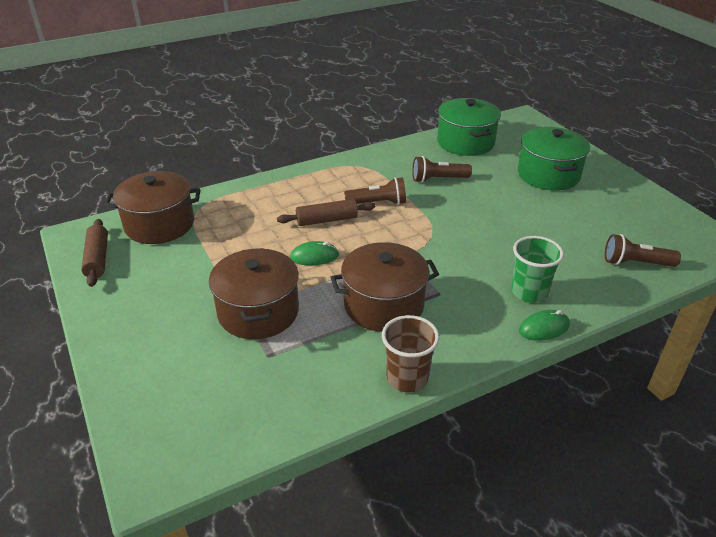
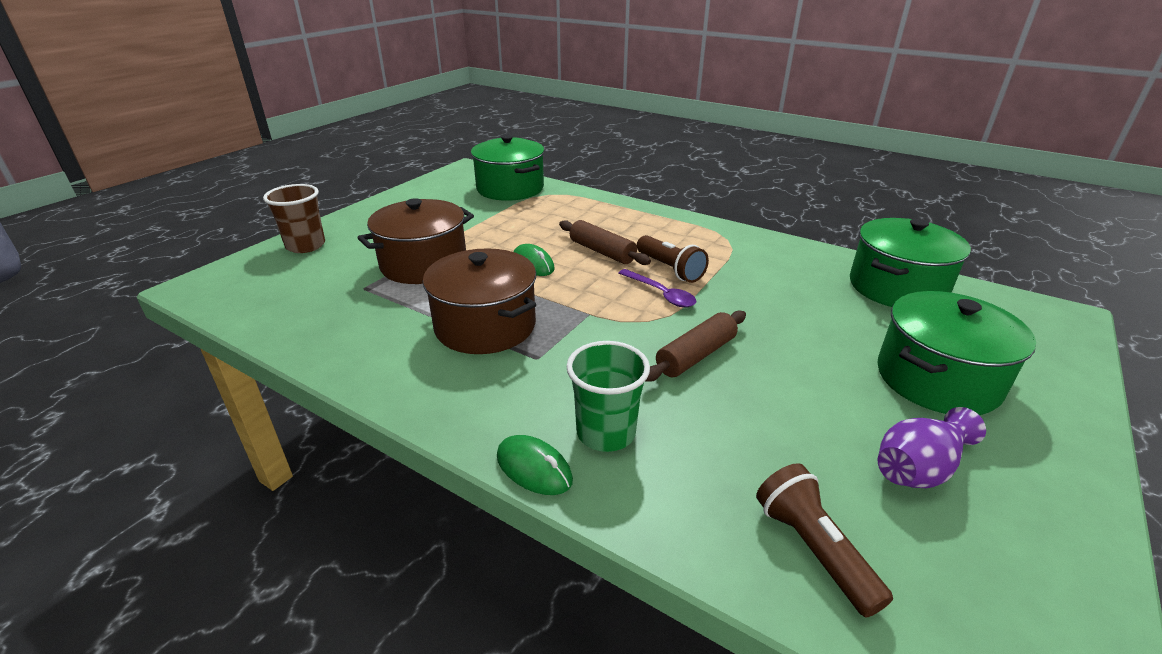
camera: 60 degrees right, 5 degrees down
(97, 258) = (444, 184): brown rolling pin -> brown rolling pin (696, 355)
(159, 224) = (510, 188): brown pot -> green pot
(405, 219) = (661, 294): none -> purple spoon
(407, 378) = (368, 376): brown cup -> brown cup (305, 246)
(438, 179) = (776, 292): brown flashlight -> none
(602, 212) = (918, 468): none -> purple vase

